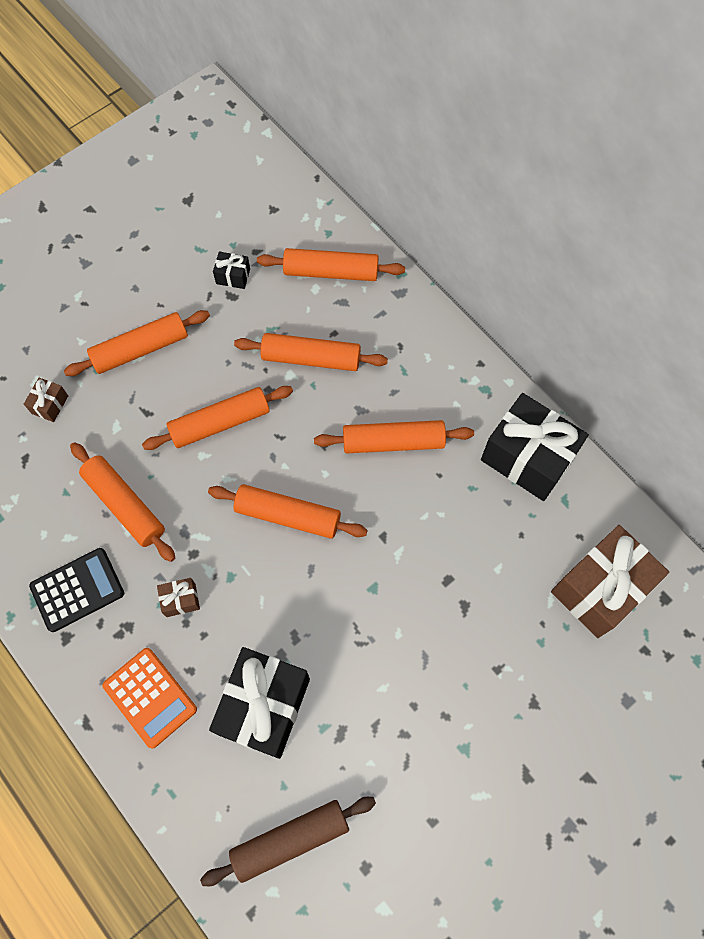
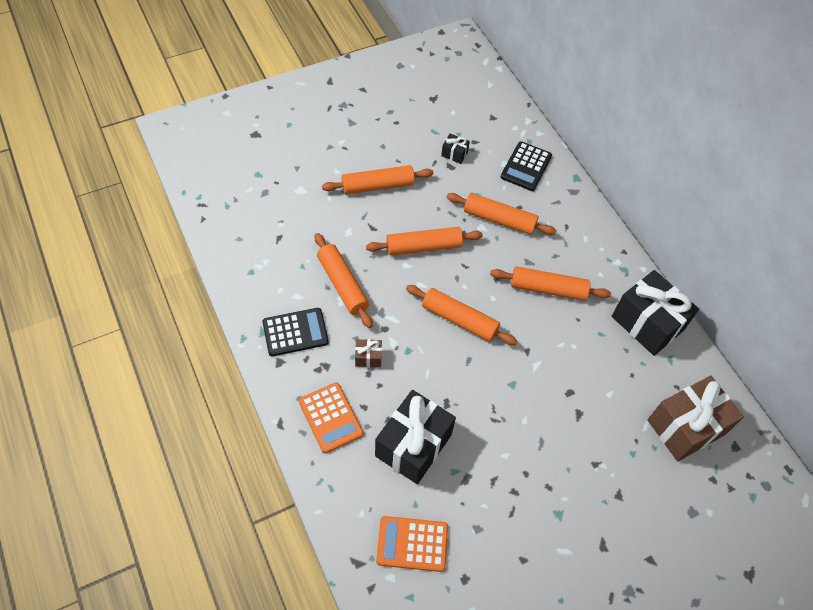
camera: 10 degrees right, 10 degrees down
(50, 404) = (305, 207): brown gift -> none
(290, 840) = (412, 544): brown rolling pin -> orange calculator
(331, 272) = (526, 166): orange rolling pin -> black calculator

